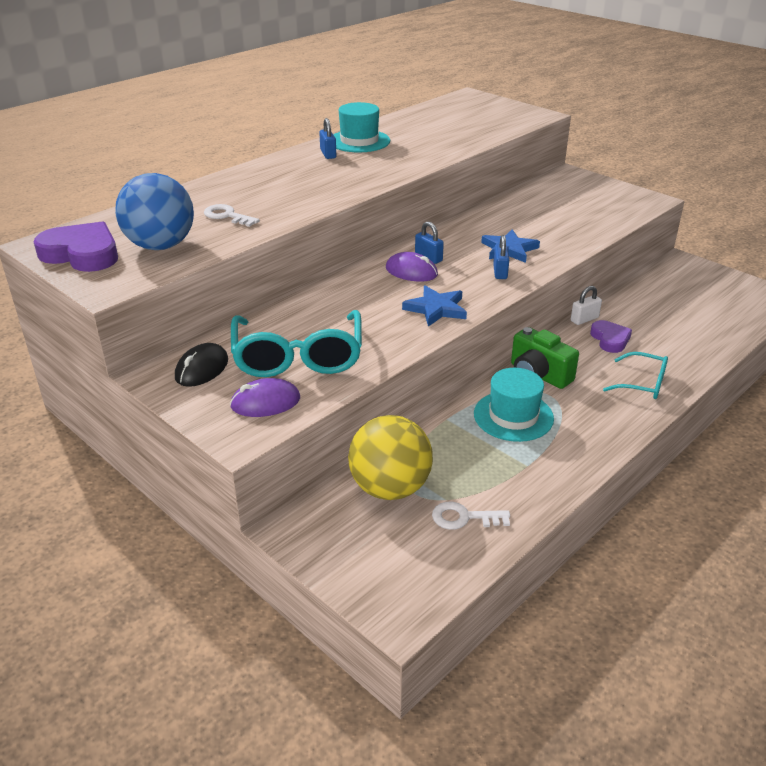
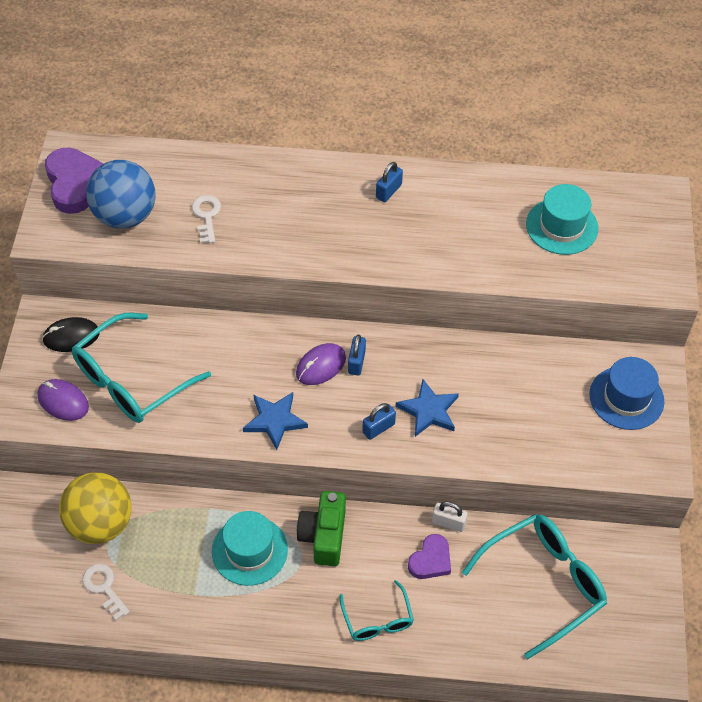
camera: 50 degrees right, 20 degrees up
(359, 141) = (441, 192): turquoise hat -> turquoise hat (562, 226)
(411, 271) = (320, 366): purple mouse -> purple mouse turned 60 degrees clockwise
(583, 189) = (626, 398): none -> blue hat
(674, 306) = (543, 584): none -> turquoise glasses

